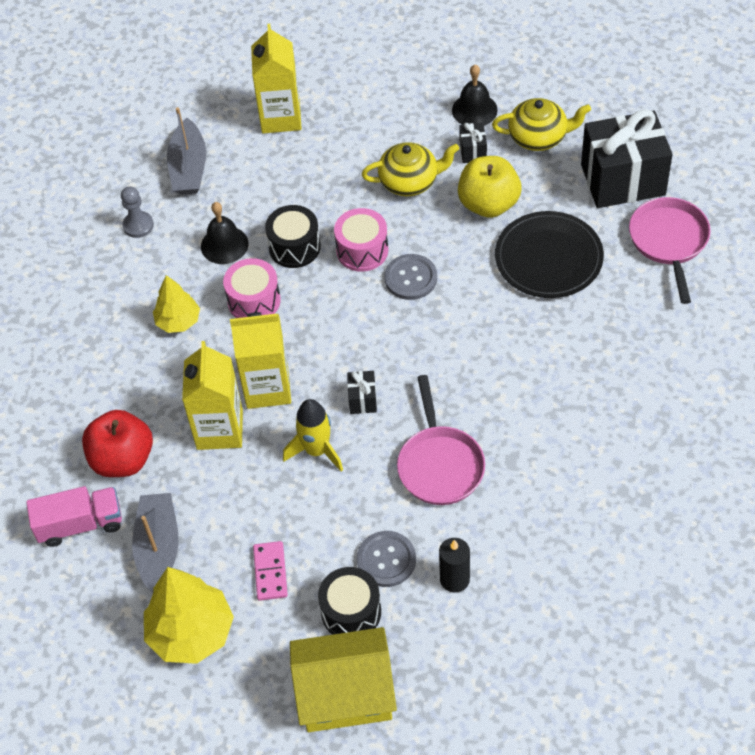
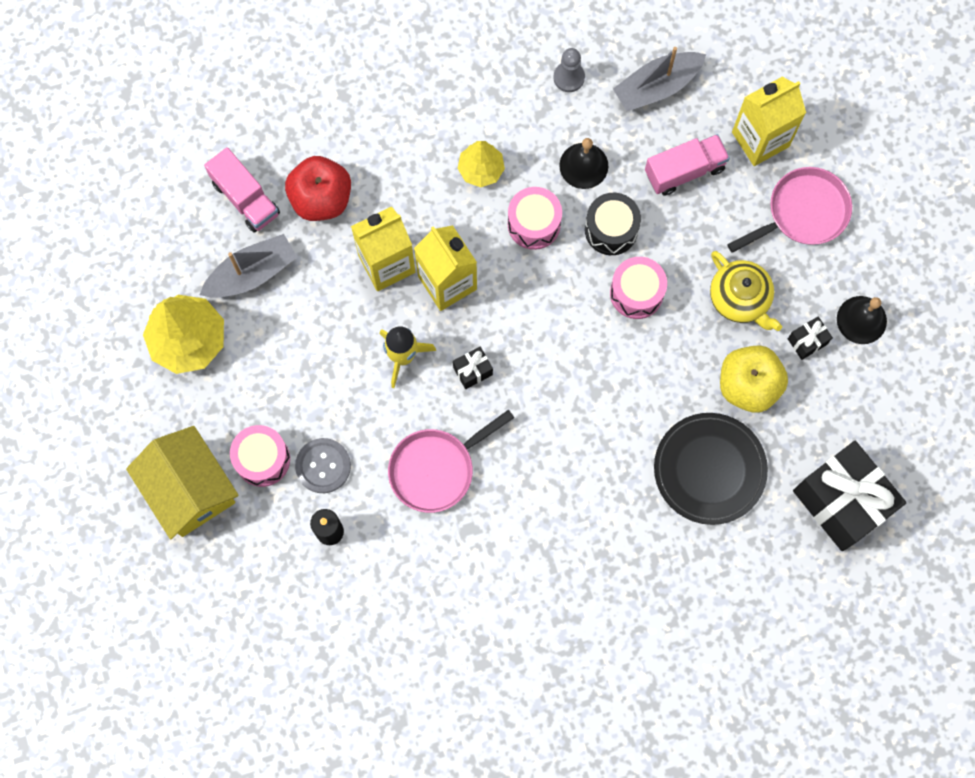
camera: 60 degrees right, 20 degrees up
(270, 572) = (270, 375): pink domino -> none
(275, 177) = (684, 171): none -> pink truck
(351, 612) = (262, 459): black drum -> pink drum
(411, 278) = (625, 352): grey button -> none
(539, 137) = (857, 397): yellow teapot -> none
(669, 242) = (784, 576): pink pan -> pink pan (802, 213)

